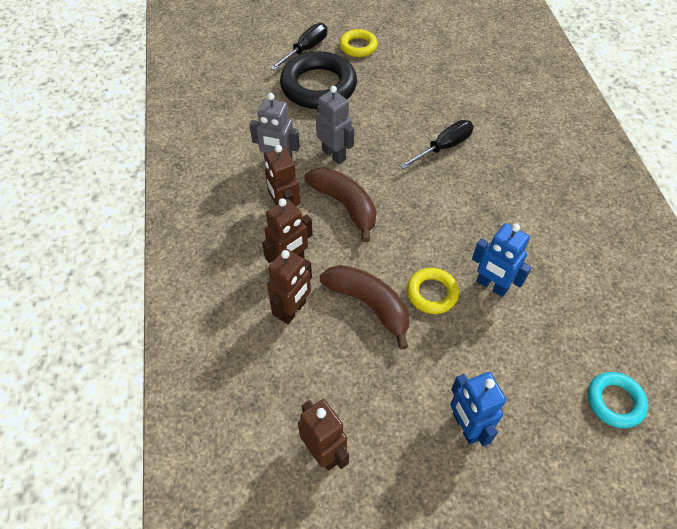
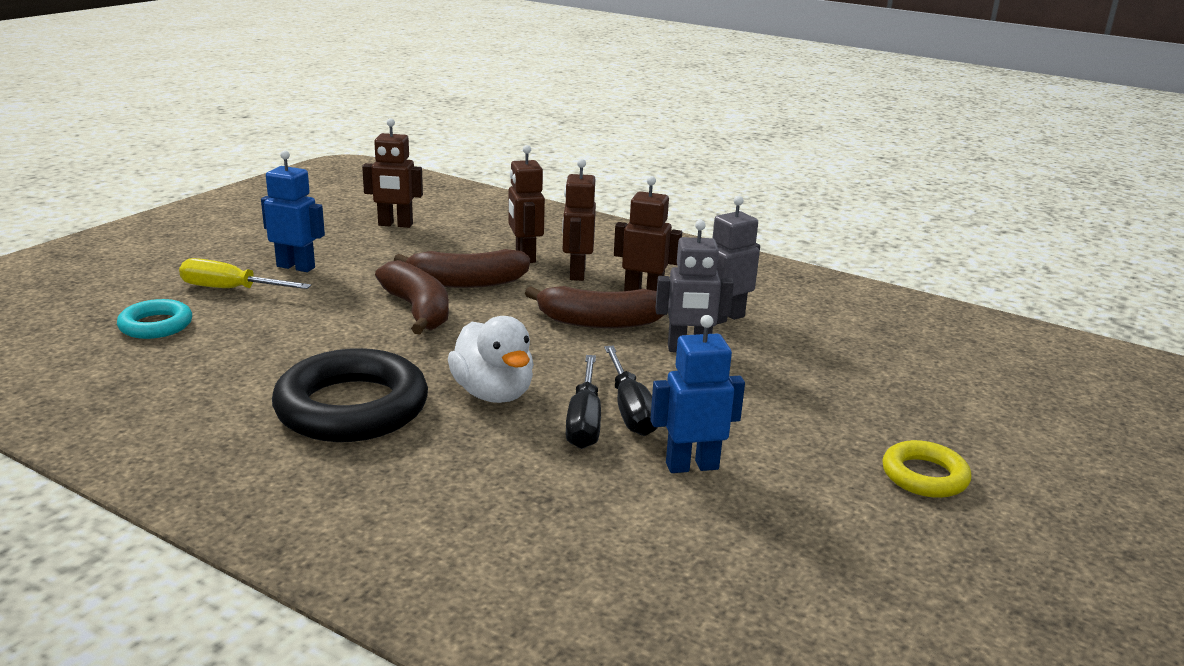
camera: 130 degrees right, 30 degrees down
(305, 49) = (962, 428): black screwdriver -> black screwdriver (630, 409)
(318, 86) = (847, 397): black ring -> black ring (352, 407)
(432, 293) = (418, 310): yellow ring -> brown banana
(464, 190) = (493, 393): none -> white duck
(491, 286) = (361, 339): blue robot -> blue robot (692, 466)
(537, 423) = (230, 289): none -> yellow screwdriver

